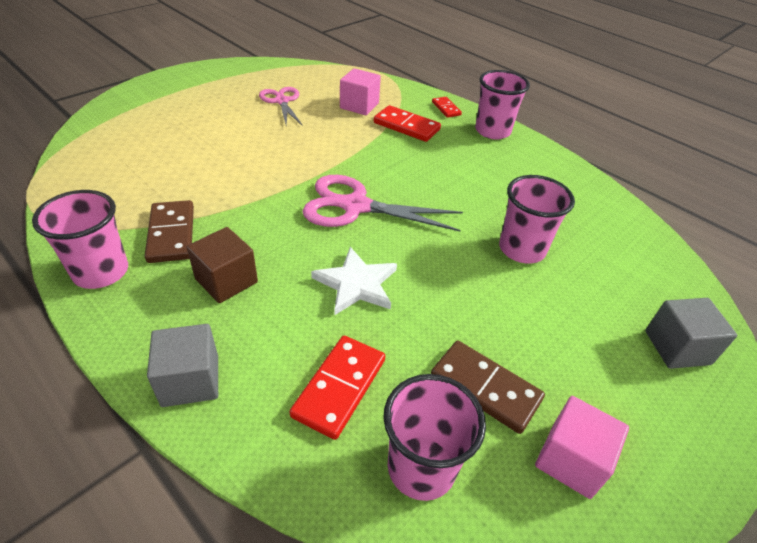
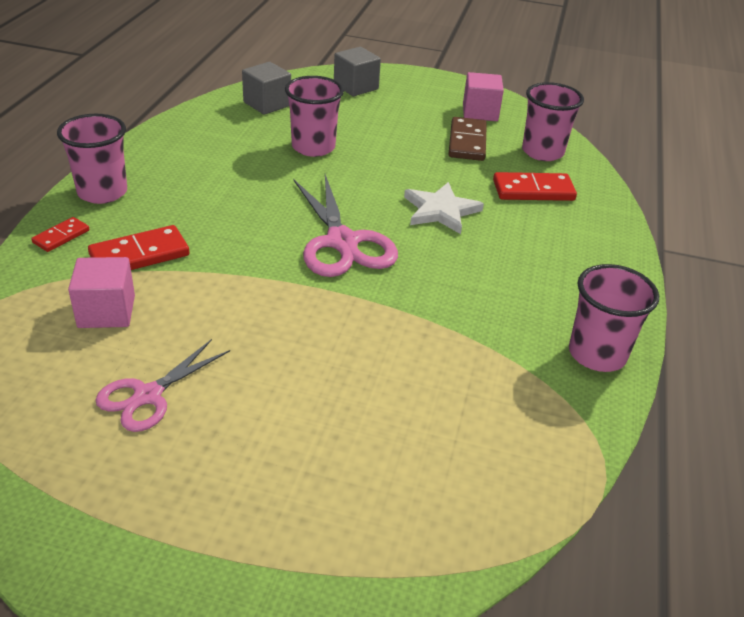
camera: 120 degrees left, 5 degrees down
(171, 234) = (507, 339): brown domino -> none
(190, 380) = (607, 249): grey cube -> grey cube (267, 104)
(226, 280) = (515, 276): brown cube -> none
(406, 126) = (139, 255): red domino -> red domino turned 60 degrees clockwise

